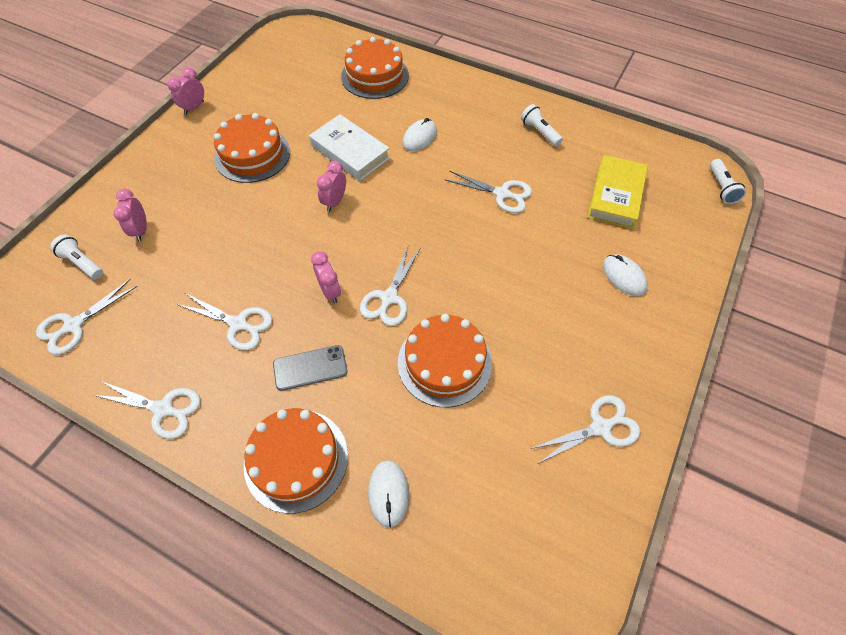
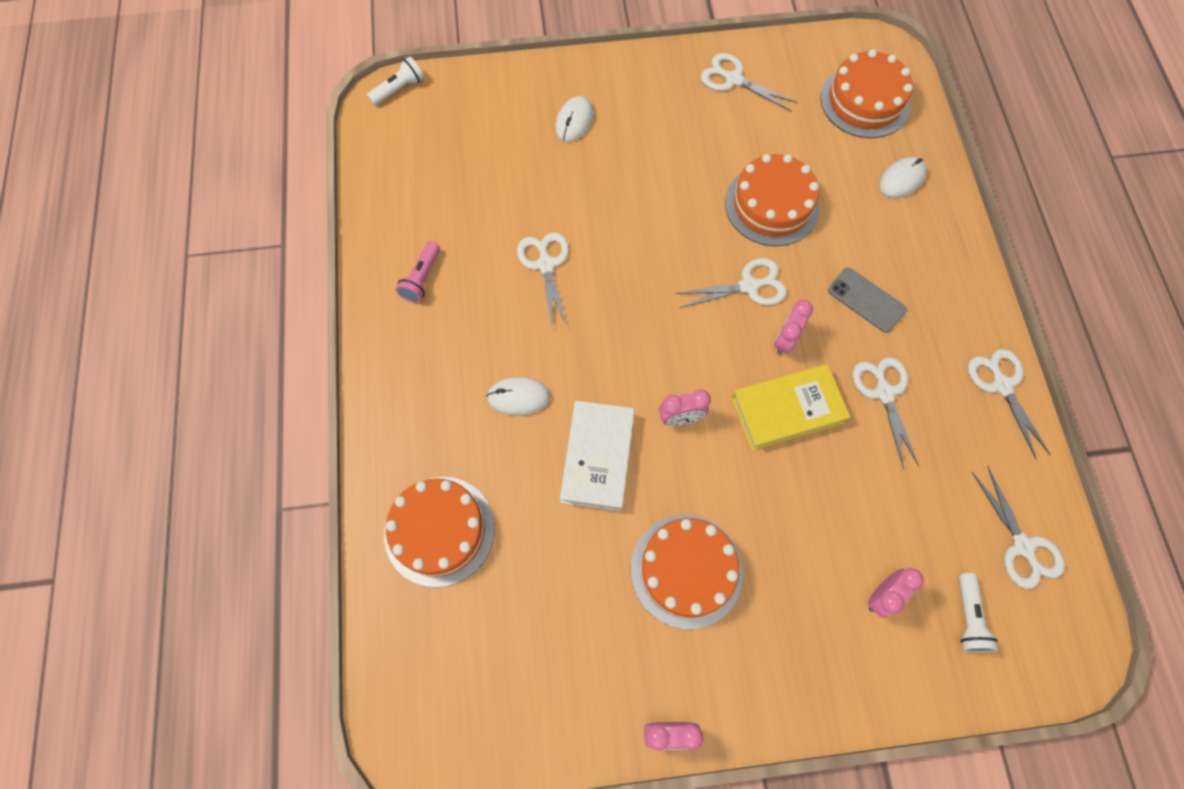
camera: 125 degrees left, 10 degrees up
(73, 325) = (1022, 546): white scissors -> white scissors turned 60 degrees clockwise
(296, 459) = (939, 254): orange cake -> orange cake (865, 101)
(539, 132) = (422, 278): white flashlight -> pink flashlight
(615, 196) = (474, 167): yellow book -> yellow book (787, 410)

